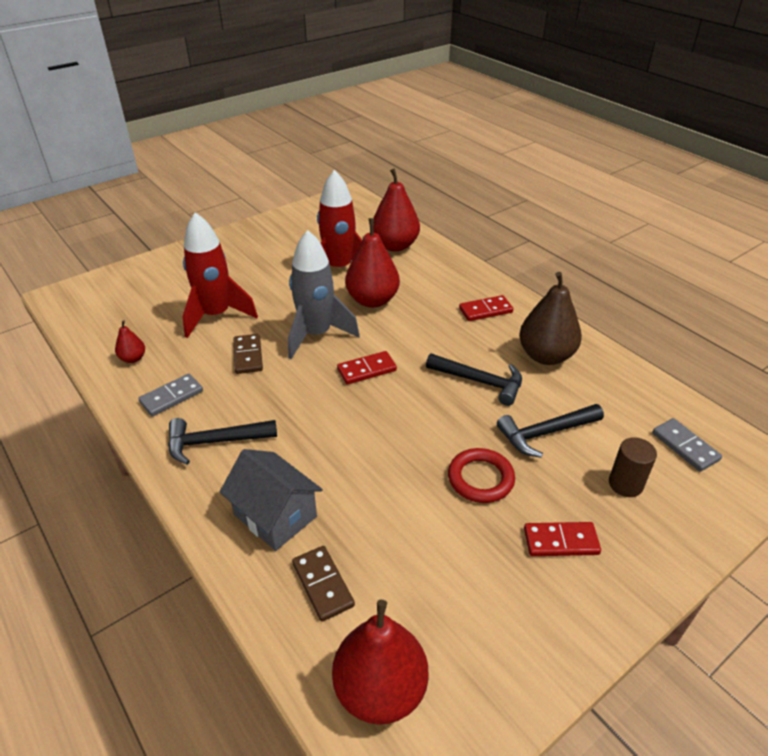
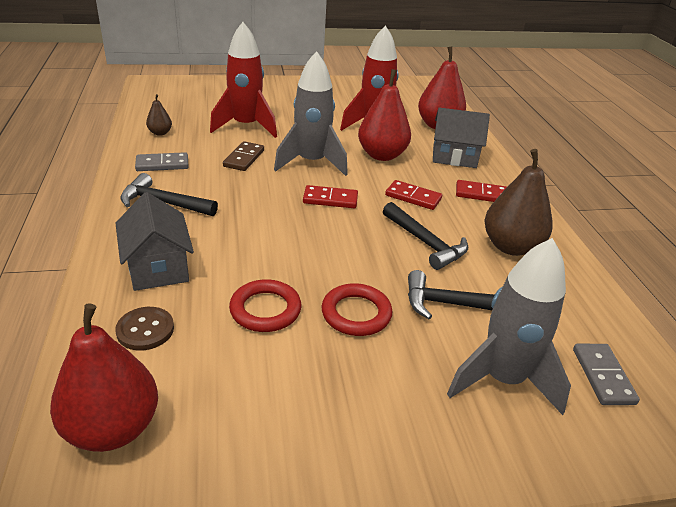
camera: 25 degrees right, 5 degrees down
(133, 358) = (160, 133): red pear -> brown pear
(322, 584) = (145, 330): brown domino -> brown button
(406, 511) = (265, 310): none -> red ring
(434, 277) = (454, 156): none -> grey house
(561, 541) = (388, 396): red domino -> red domino (413, 197)
(625, 484) = (502, 379): brown cylinder -> grey rocket

